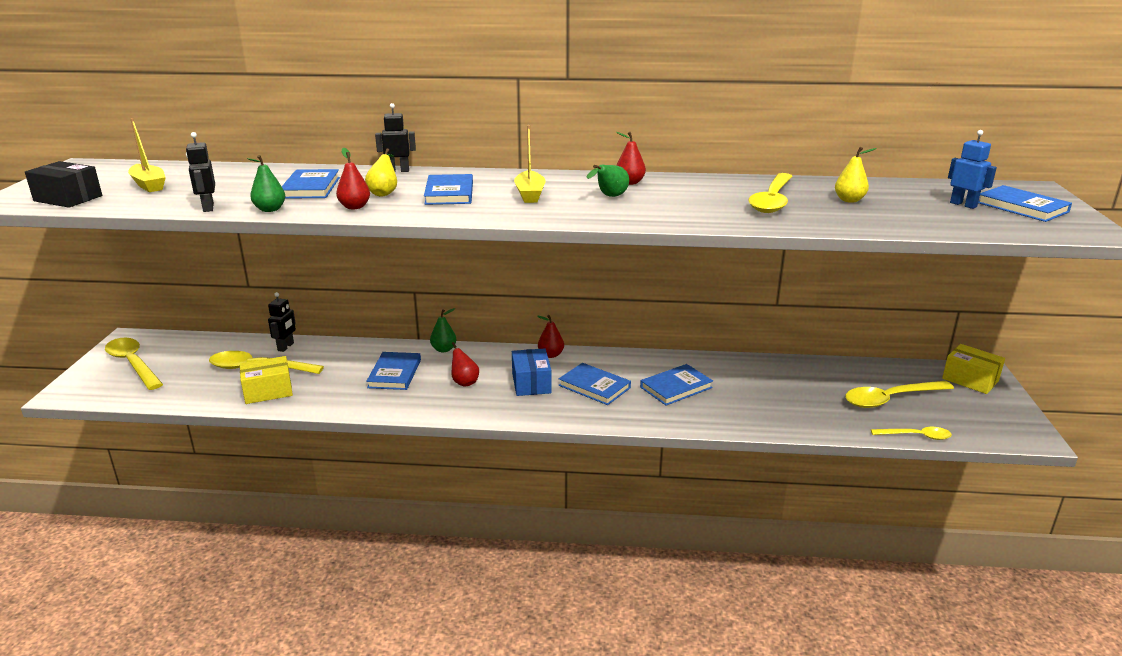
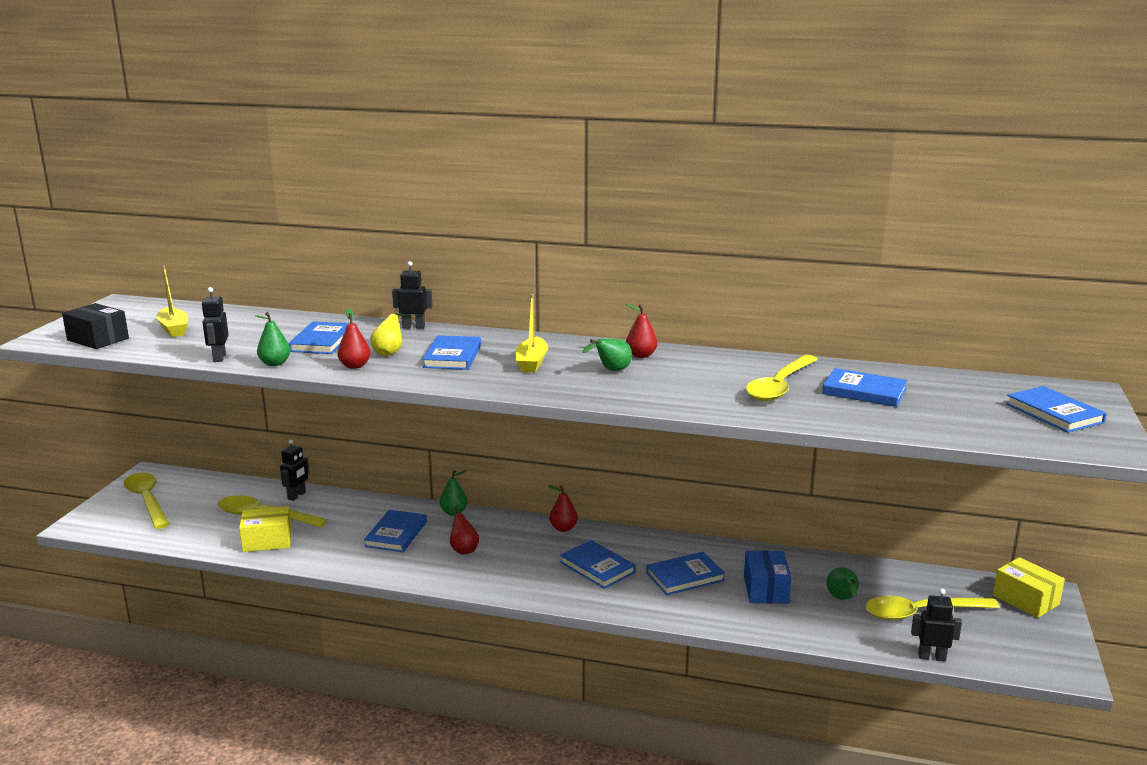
camera: 10 degrees right, 5 degrees down
(531, 383) = (532, 557): blue box -> blue box (765, 589)
(820, 394) = (842, 599): none -> green pear
(849, 200) = (864, 391): yellow pear -> blue book
(916, 436) = (931, 657): yellow spoon -> black robot
(963, 205) = (988, 405): blue robot -> none

